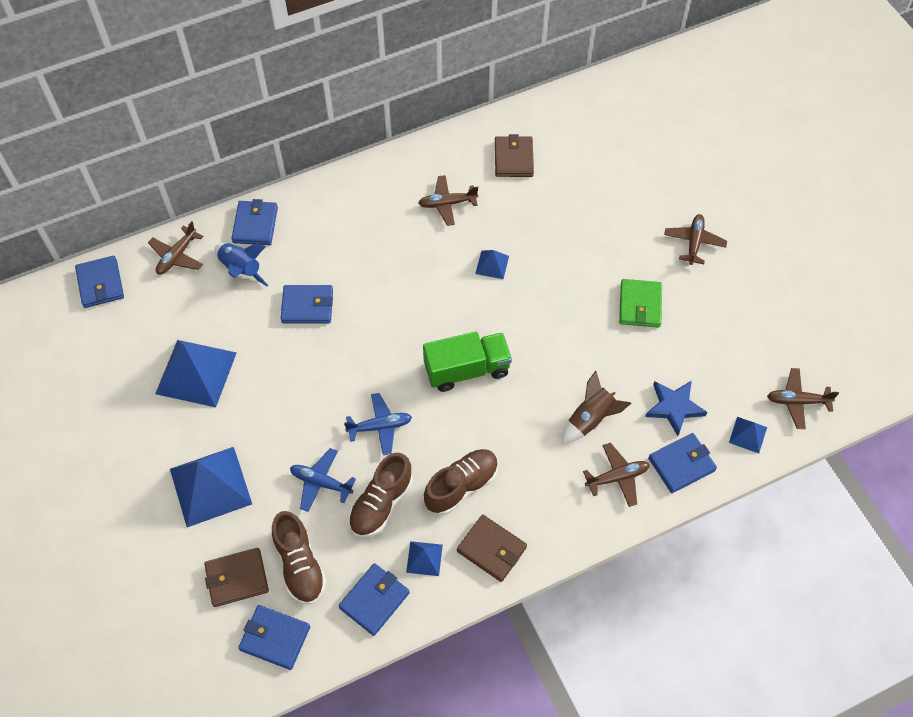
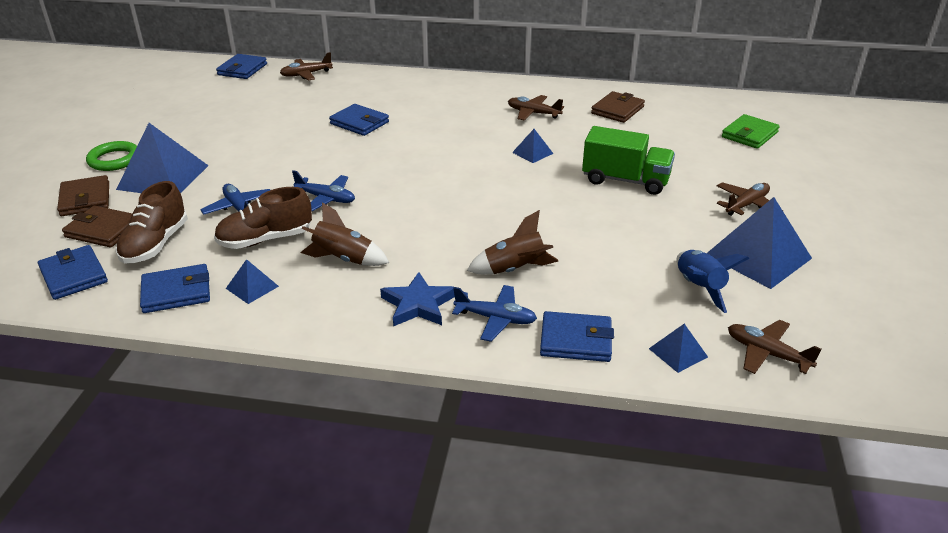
camera: 35 degrees right, 25 degrees down
(136, 492) = (114, 160): none -> green ring
(196, 373) = (239, 124): blue pyramid -> blue pyramid (758, 256)
(241, 269) = (338, 93): blue rocket -> blue rocket (699, 288)
(255, 225) = (376, 78): blue wallet -> none
(461, 486) = (344, 259): brown shoe -> brown rocket
(467, 370) = (438, 197): green truck -> green truck (625, 180)
(491, 549) = (315, 310): brown wallet -> brown wallet (85, 199)
(617, 477) = (495, 319): brown plane -> blue plane
(640, 305) = (647, 221): green wallet -> green wallet (749, 135)
(674, 407) = (611, 298): blue star -> blue star (418, 304)

